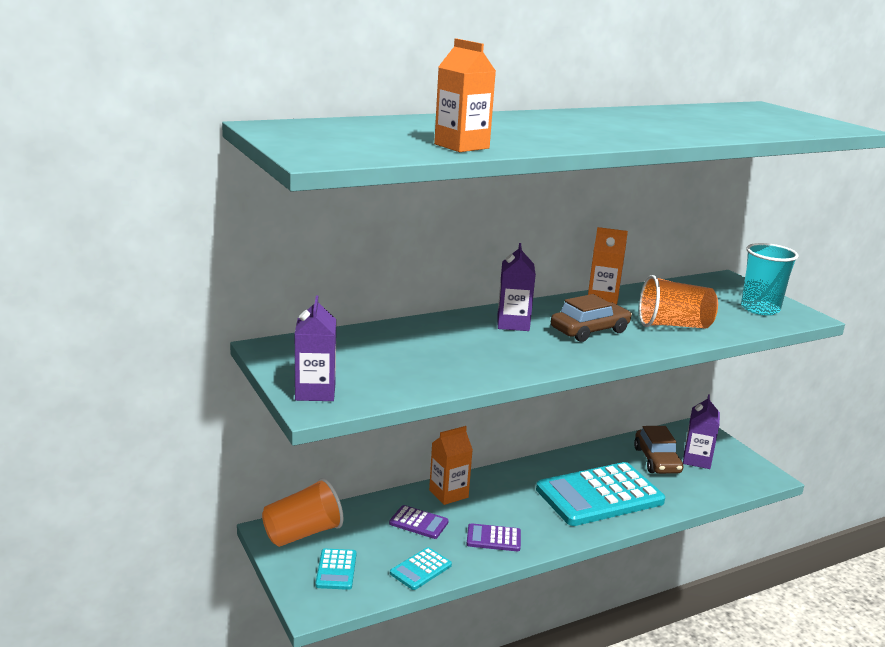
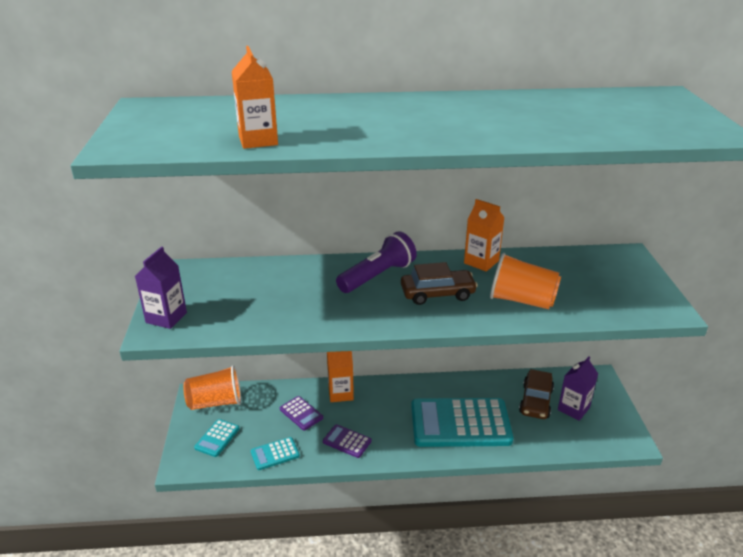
camera: 25 degrees right, 10 degrees up
(513, 324) = (378, 276): purple carton -> purple flashlight
(760, 309) = (628, 294): turquoise cup -> none

